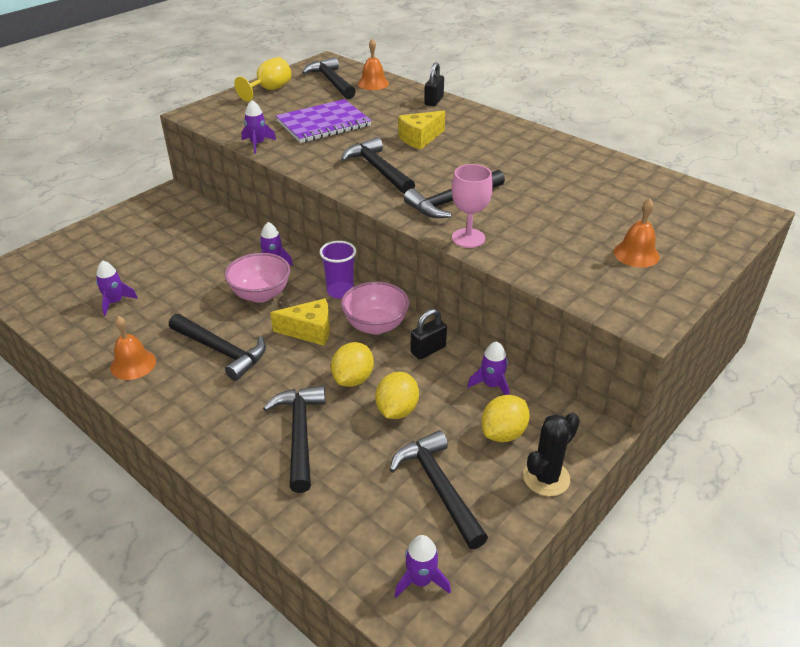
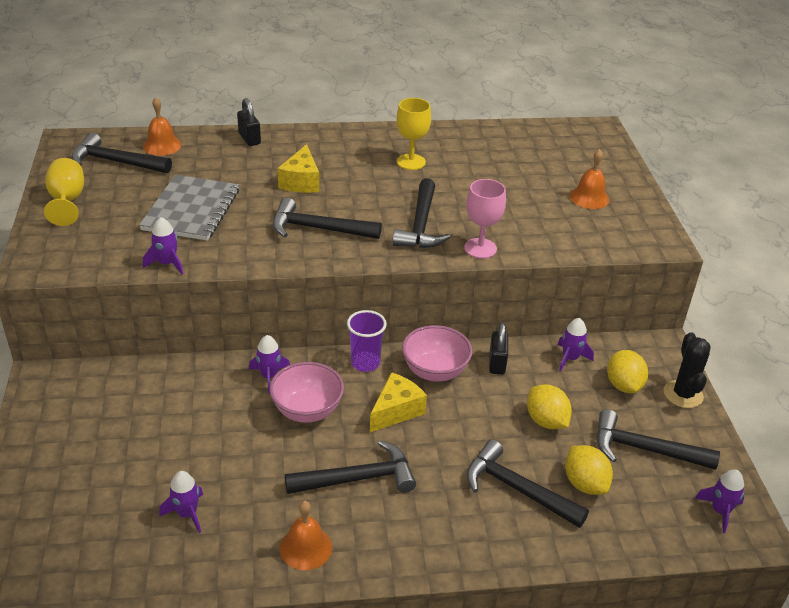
camera: 50 degrees left, 0 degrees up
(323, 123) = (191, 210): purple notebook -> grey notebook
(353, 379) = (485, 422): yellow lemon -> yellow lemon (585, 483)
(523, 161) = (411, 162): none -> yellow goblet

